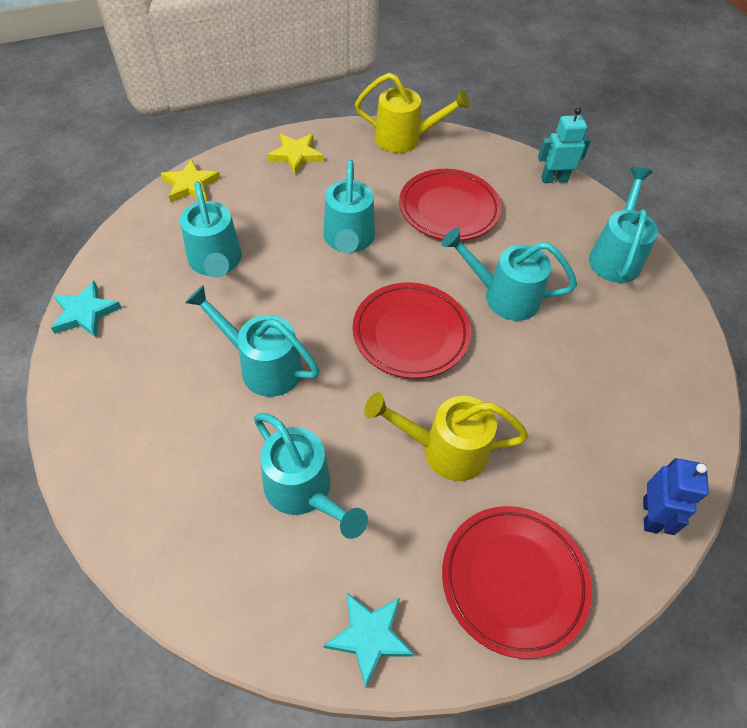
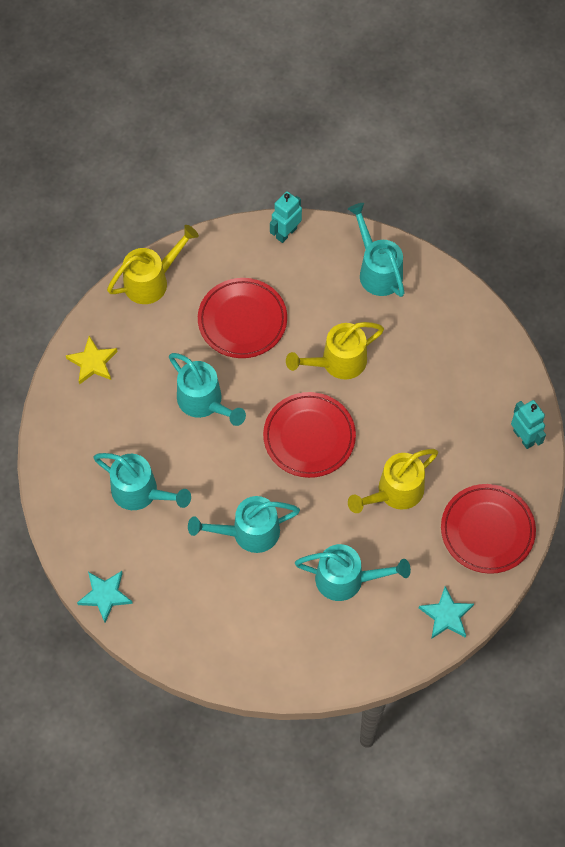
camera: 40 degrees left, 10 degrees up
(190, 185) = (51, 451): yellow star -> none
(503, 296) = (337, 362): turquoise watering can -> yellow watering can
(650, 515) = (523, 437): blue robot -> turquoise robot

